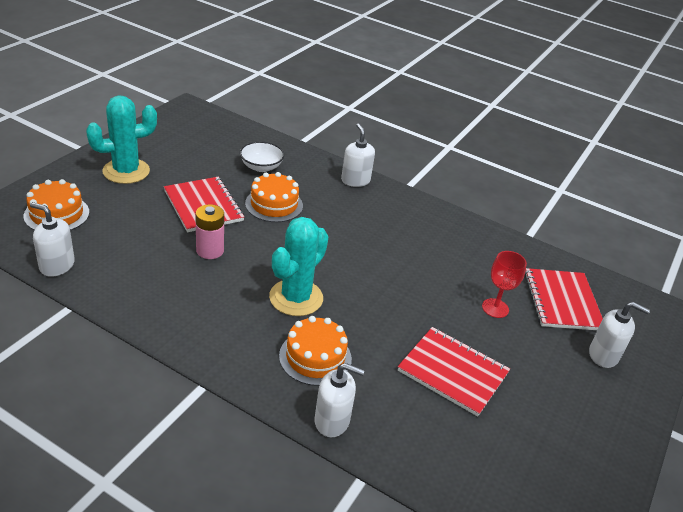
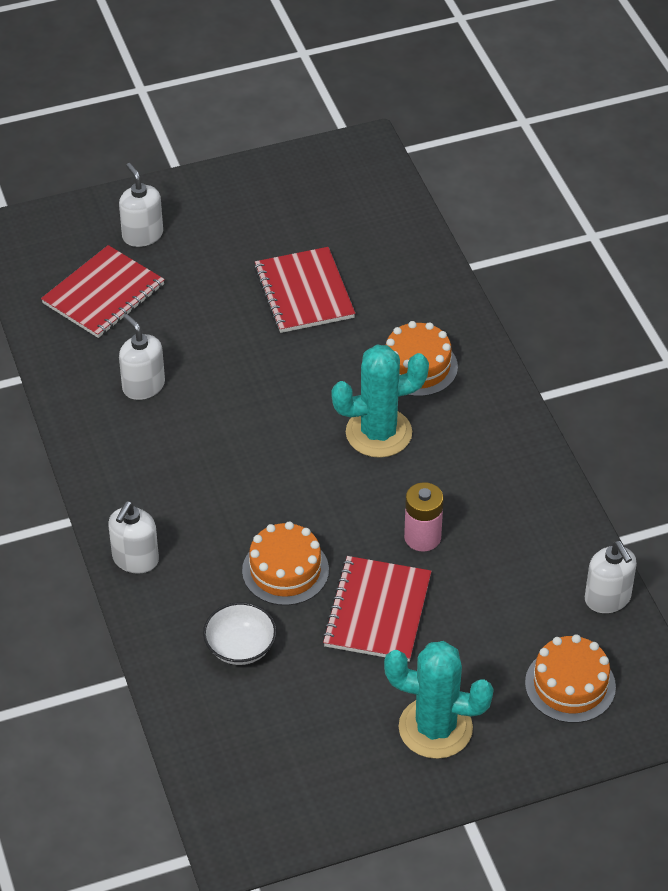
camera: 135 degrees left, 10 degrees up
(332, 421) = (454, 310): white soap dispenser -> white soap dispenser (143, 386)
(495, 308) = (184, 322): red goblet -> none

